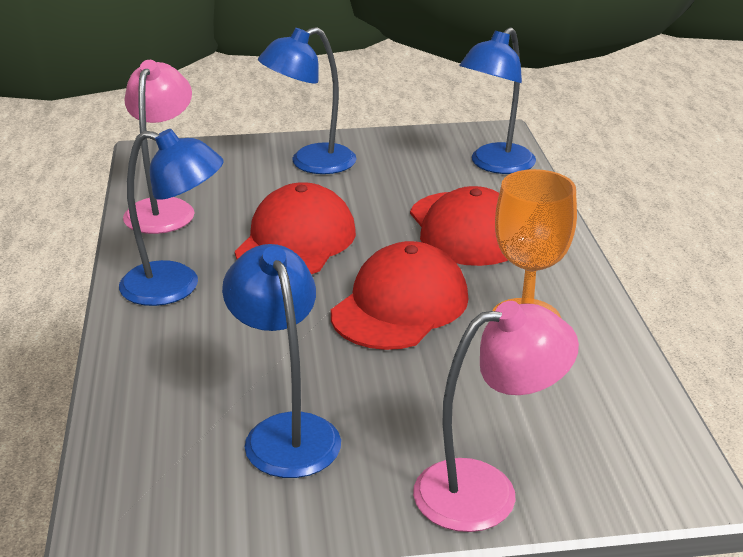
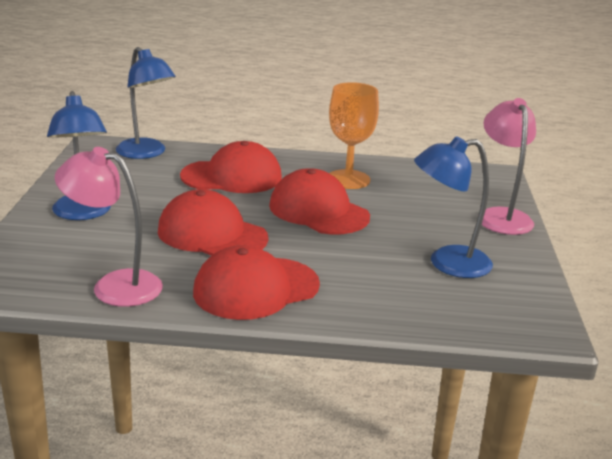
camera: 80 degrees left, 5 degrees down
(176, 287) = (255, 288): blue lamp -> red cap

